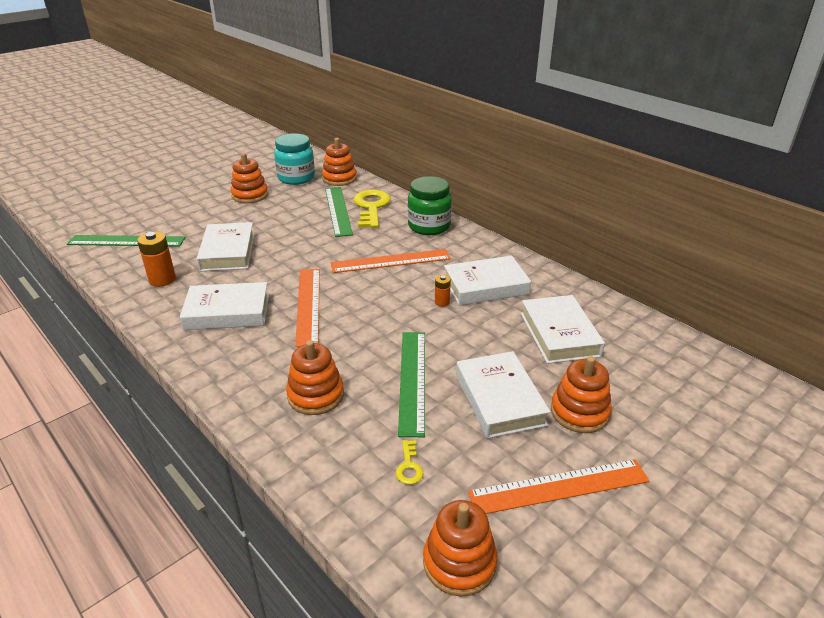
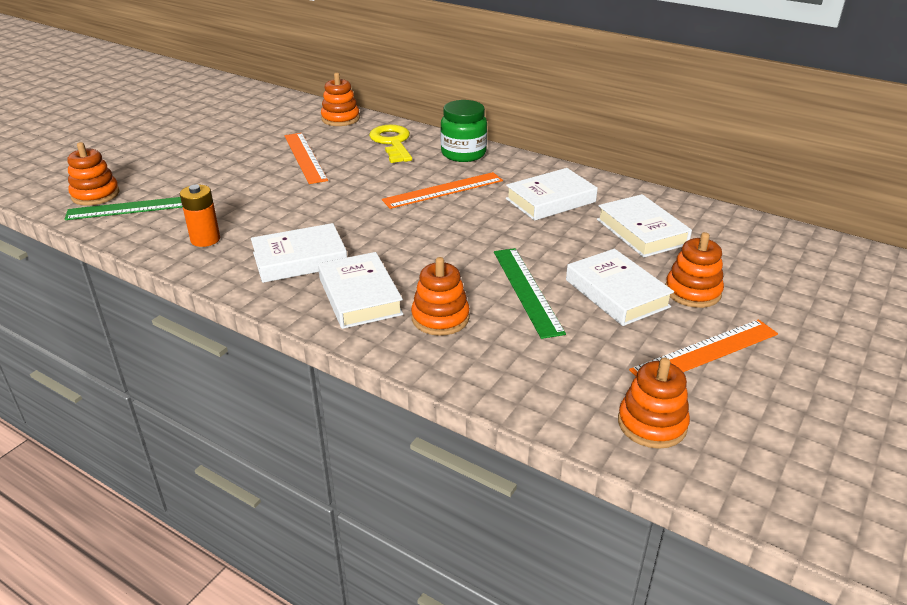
camera: 15 degrees left, 0 degrees up
(228, 252) = (262, 204): white book -> white book (360, 296)
(250, 195) = (250, 146): orange stacking toy -> orange stacking toy (95, 195)
(296, 178) = (292, 123): turquoise jar -> none
(308, 305) = (382, 241): orange ruler -> orange ruler (305, 157)
(338, 210) = (358, 150): green ruler -> none
(409, 466) = (565, 360): yellow key -> none
(442, 302) = (516, 220): orange battery -> none

